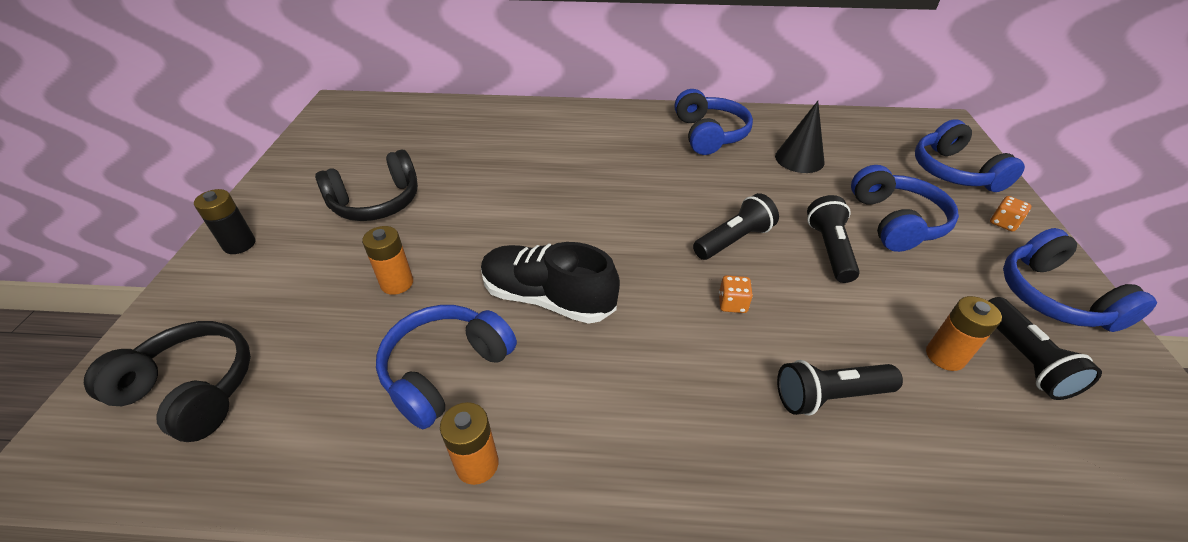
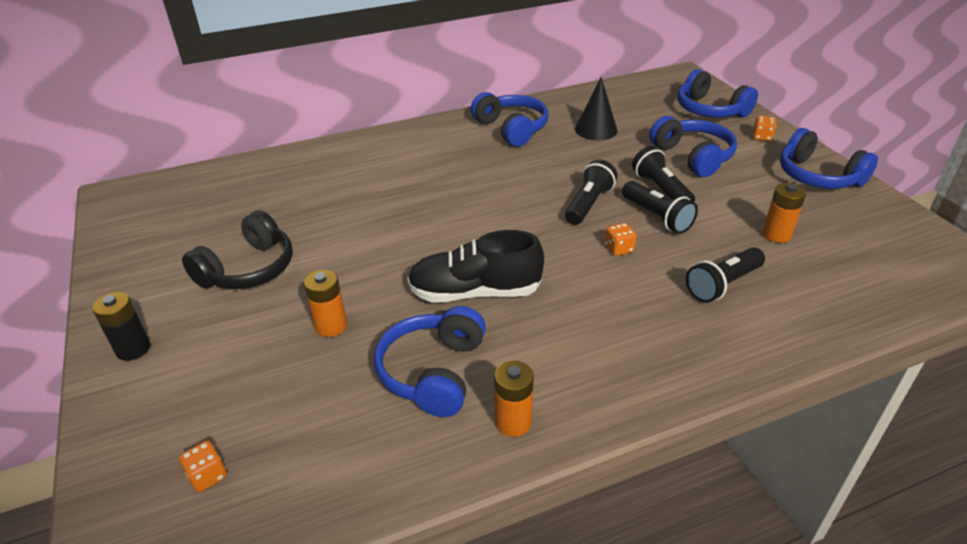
camera: 25 degrees left, 5 degrees down
(191, 390) = (207, 475): black headphones -> orange dice
(1024, 359) = (822, 220): black flashlight -> black flashlight (657, 217)

